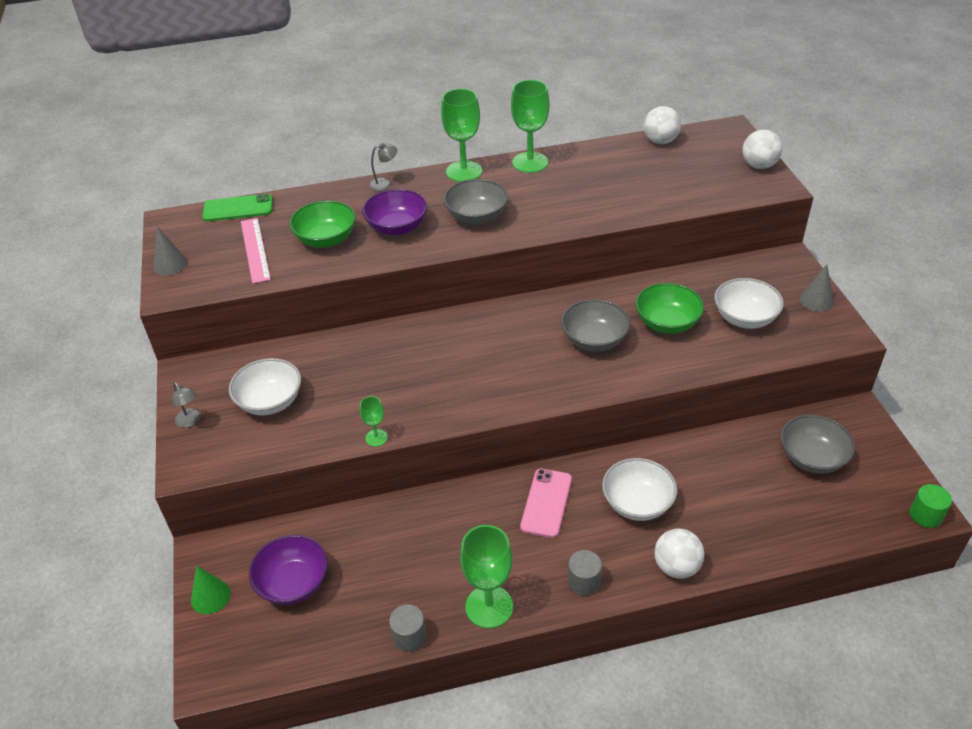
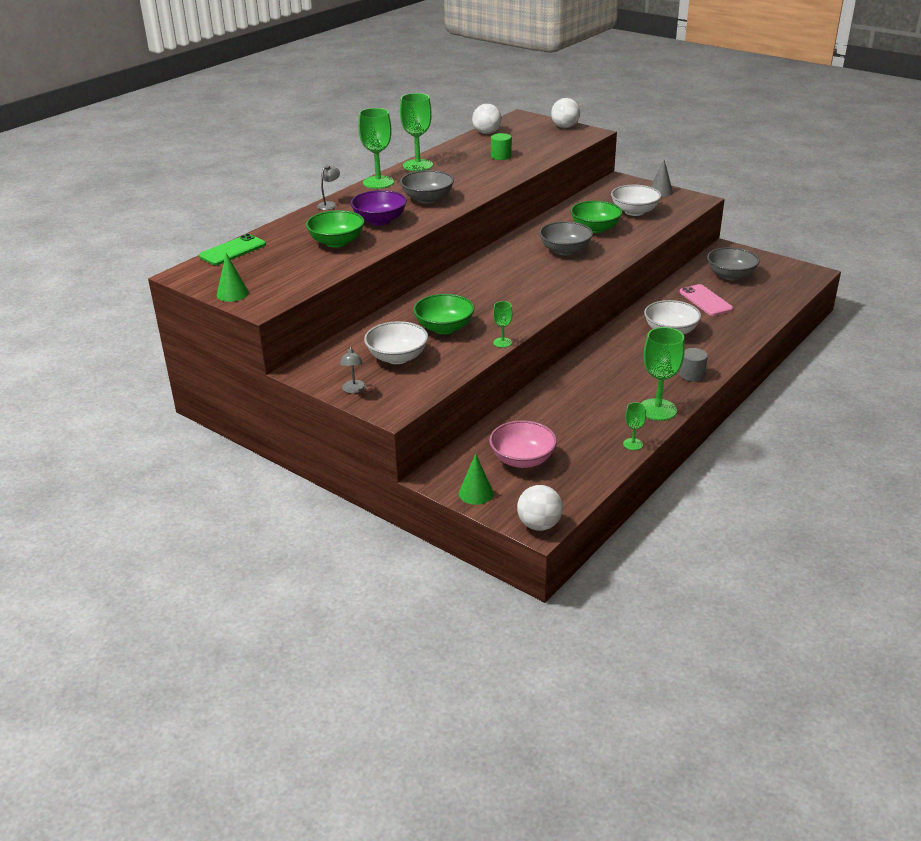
camera: 40 degrees left, 10 degrees down
(170, 264) = (232, 294): grey cone -> green cone
(191, 421) = (354, 390): grey lamp -> grey lamp turned 75 degrees clockwise
(255, 250) = (290, 264): pink ruler -> none
(293, 583) = (522, 459): purple bowl -> pink bowl
(352, 386) = (444, 328): none -> green bowl
(409, 636) = (633, 444): grey cylinder -> green goblet
(546, 503) = (620, 354): pink phone -> pink phone (705, 300)
(676, 567) = (729, 346): white ball -> white ball (539, 525)
(925, 515) = (813, 274): green cylinder -> green cylinder (501, 156)

